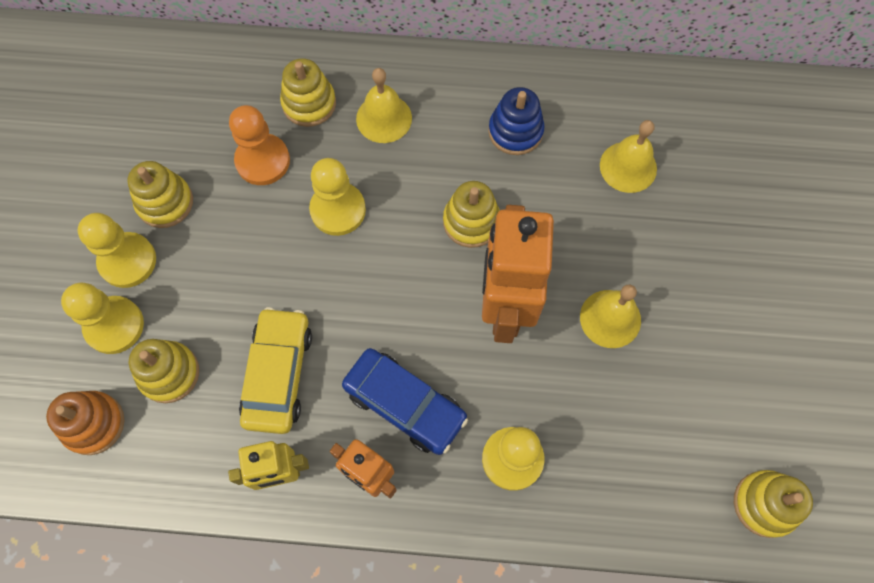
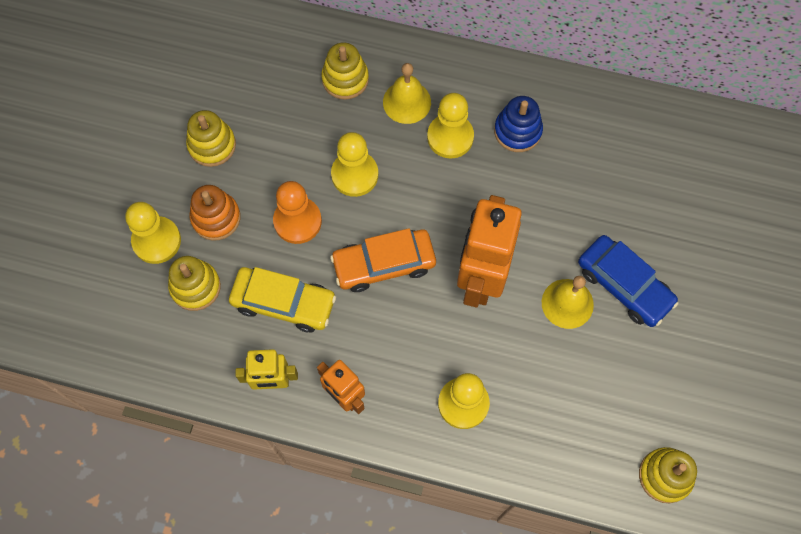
camera: 10 degrees right, 0 degrees up
(93, 424) = (129, 317): orange stacking toy -> orange stacking toy (216, 218)
(127, 261) = (174, 189): yellow pawn -> yellow pawn (450, 137)
(263, 161) = (298, 123): orange pawn -> orange pawn (297, 221)
(278, 374) = (283, 303): yellow car -> yellow car turned 90 degrees clockwise
(389, 308) = (384, 264): none -> orange car
(405, 404) = (383, 344): blue car -> blue car (624, 285)
(471, 221) = (465, 203): yellow stacking toy -> none
(628, 167) = (609, 177): yellow bell -> none

